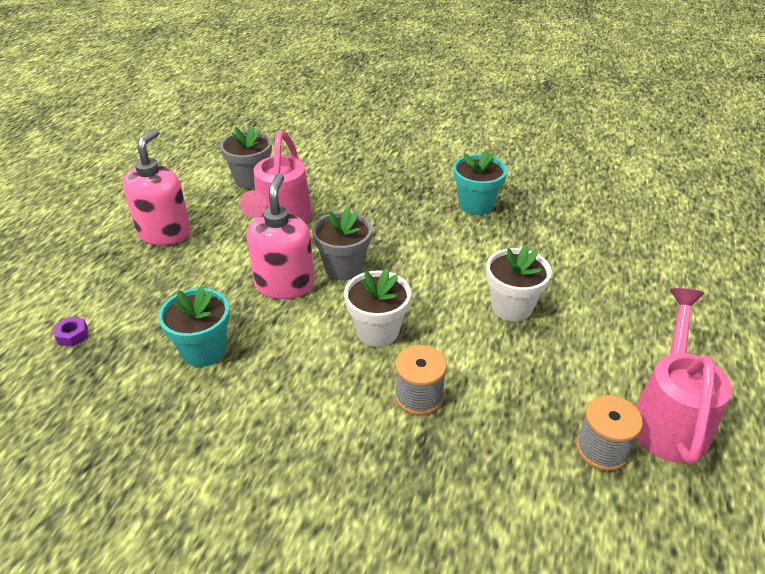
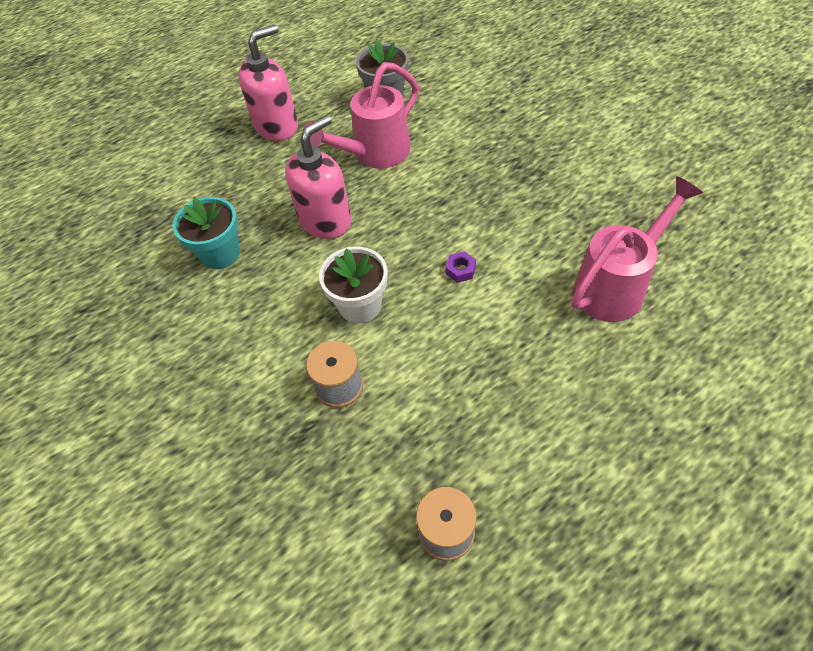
camera: 40 degrees right, 15 degrees up
(72, 335) = (149, 195): purple nut -> purple nut (460, 270)
(344, 267) = (387, 226): grey flower pot -> none
(476, 205) = (571, 212): turquoise flower pot -> none
(511, 307) = (500, 344): white flower pot -> none
(668, 417) = (542, 544): pink watering can -> pink watering can (617, 285)

